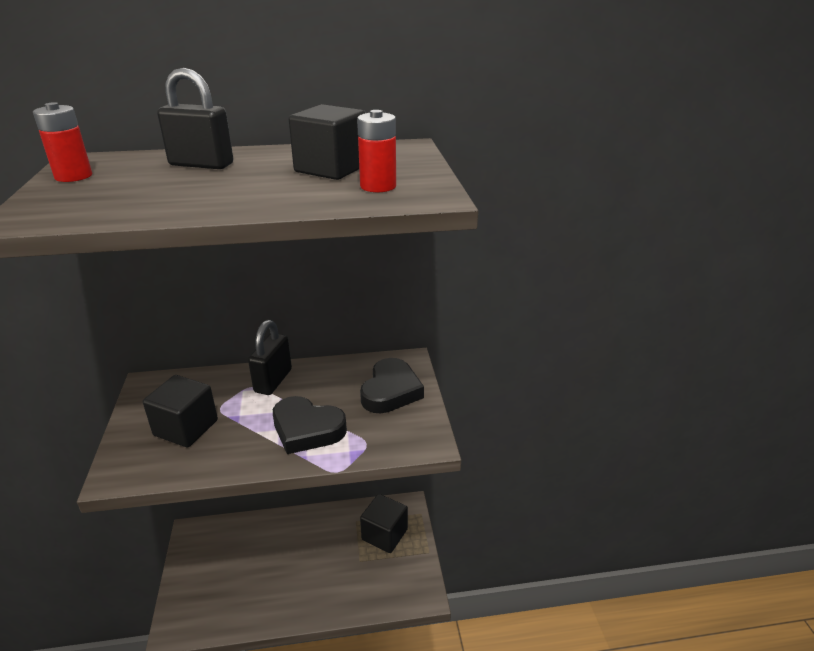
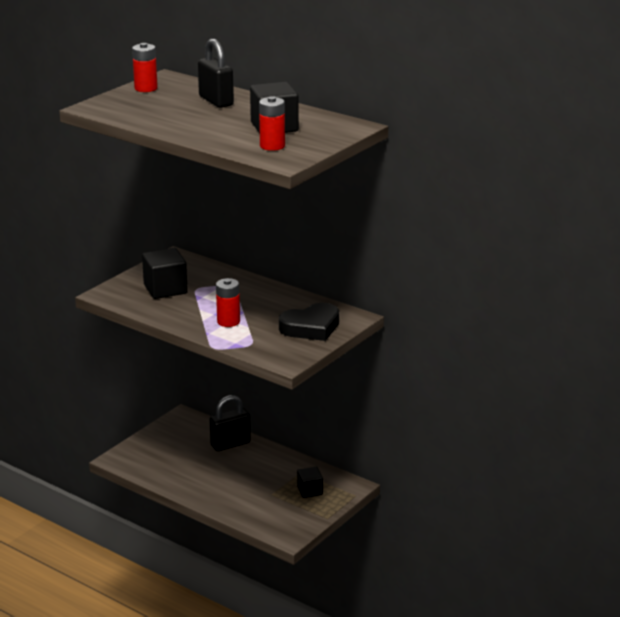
camera: 45 degrees right, 5 degrees down
(273, 381) = (248, 288): black padlock -> black padlock (230, 444)
(307, 429) = (228, 321): black heart -> red battery
(384, 534) = (310, 491): black cube -> black cube, size x0.60

